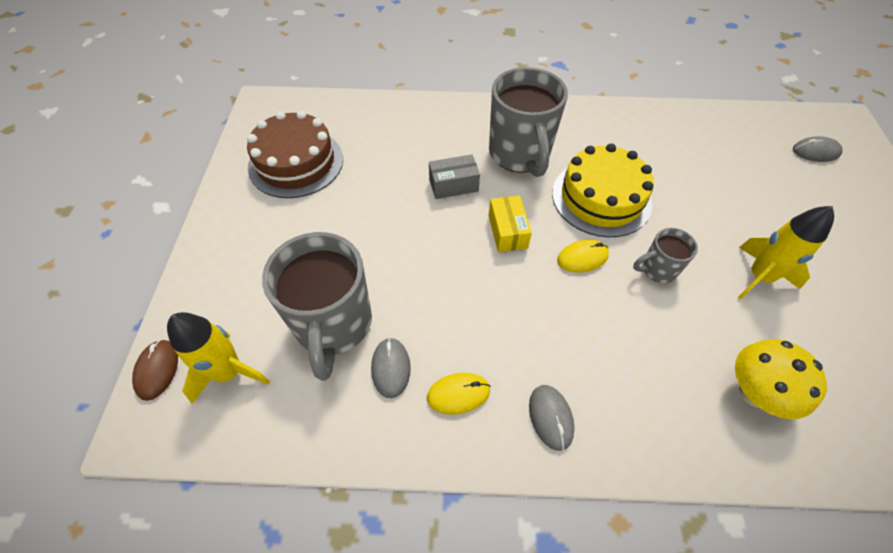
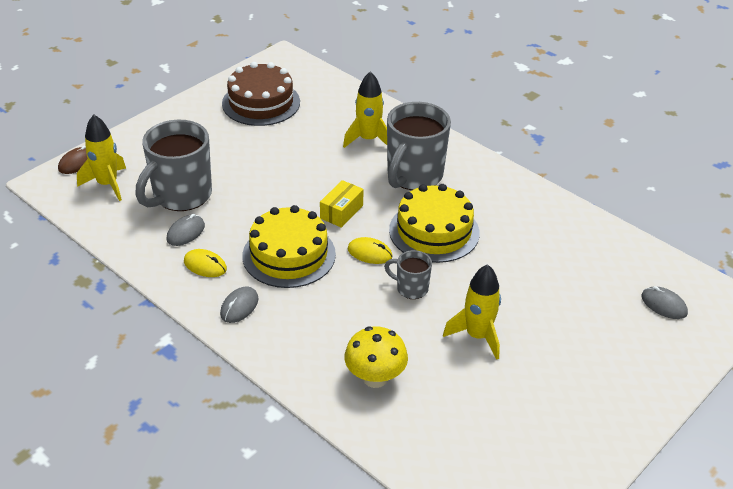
camera: 40 degrees right, 15 degrees down
(440, 142) = (368, 139): none -> yellow rocket
(453, 185) = (342, 168): grey box -> none
(520, 314) = (289, 255): none -> yellow cake

